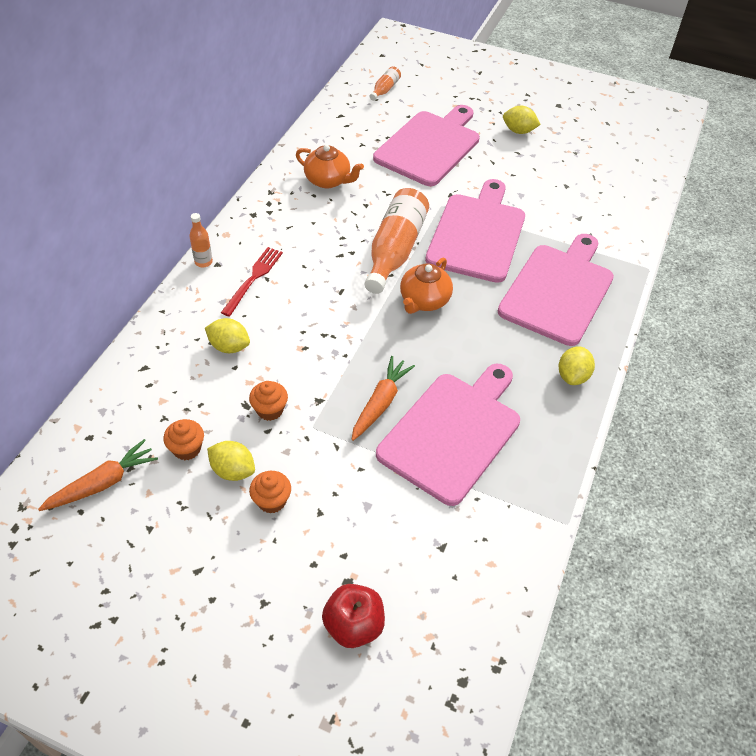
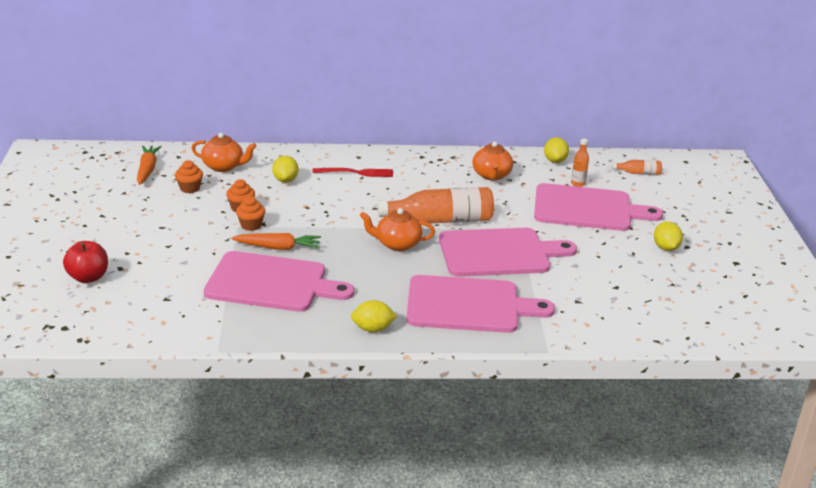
camera: 65 degrees right, 20 degrees down
(103, 483) = (147, 170): orange carrot -> orange carrot turned 120 degrees counterclockwise
(152, 396) = (224, 166): none -> orange teapot
(203, 262) = (355, 151): orange bottle -> orange bottle (578, 184)
(233, 470) = (183, 208): yellow lemon -> yellow lemon (555, 161)
(272, 501) = (167, 226): orange cupcake -> orange cupcake (251, 225)

